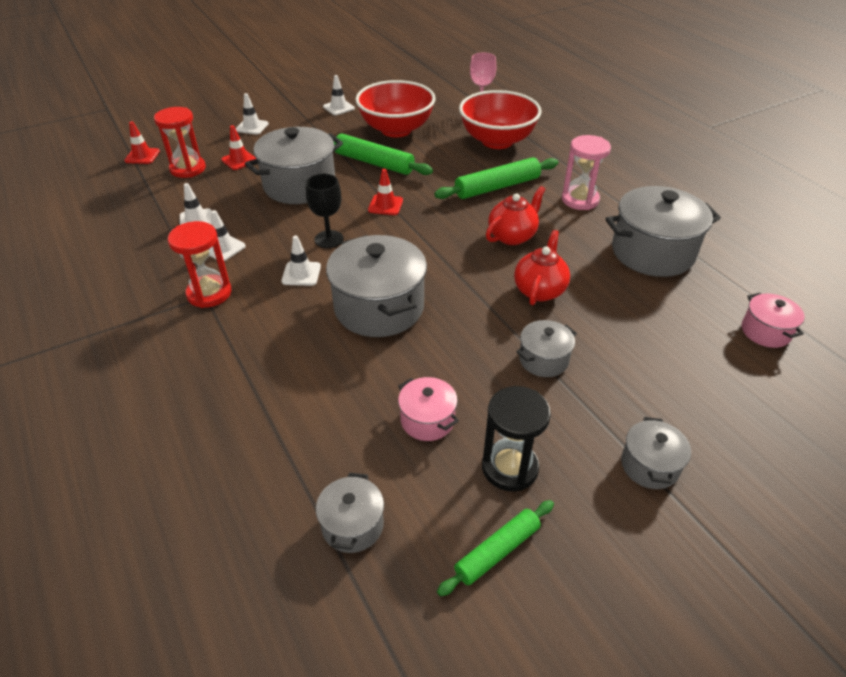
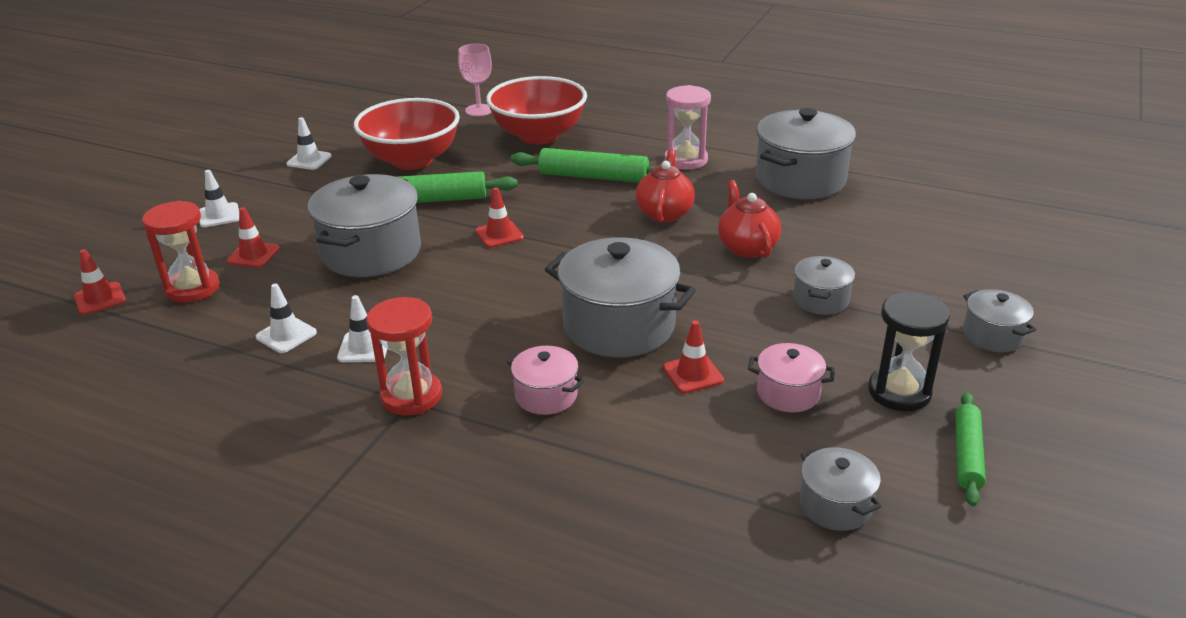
camera: 35 degrees left, 10 degrees down
(301, 274) = (494, 332): white traffic cone -> none
(329, 239) = (480, 289): black goblet -> none
(382, 369) = (693, 374): none -> red traffic cone
(497, 187) = (593, 177): green rolling pin -> green rolling pin turned 75 degrees clockwise
(765, 331) = (953, 204): pink pot -> pink pot (546, 395)

